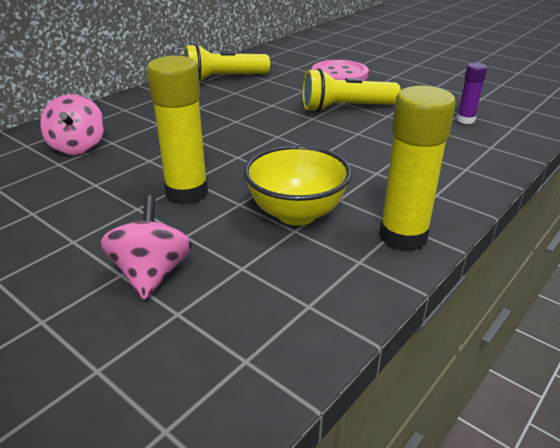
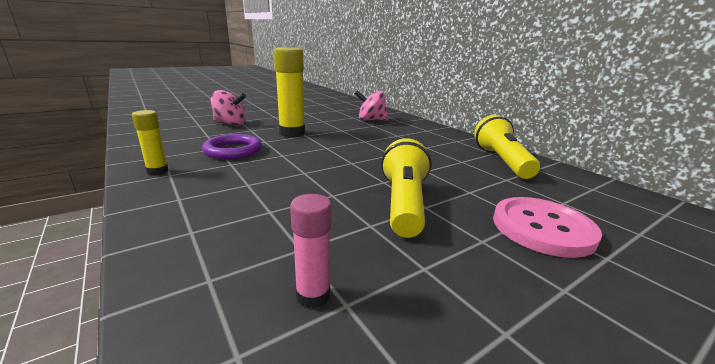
camera: 105 degrees right, 10 degrees down
(296, 213) = (233, 150): yellow bowl -> purple ring
(403, 237) = (157, 171): yellow glue stick -> yellow glue stick, size x0.54
(465, 120) = (313, 295): purple glue stick -> pink glue stick

